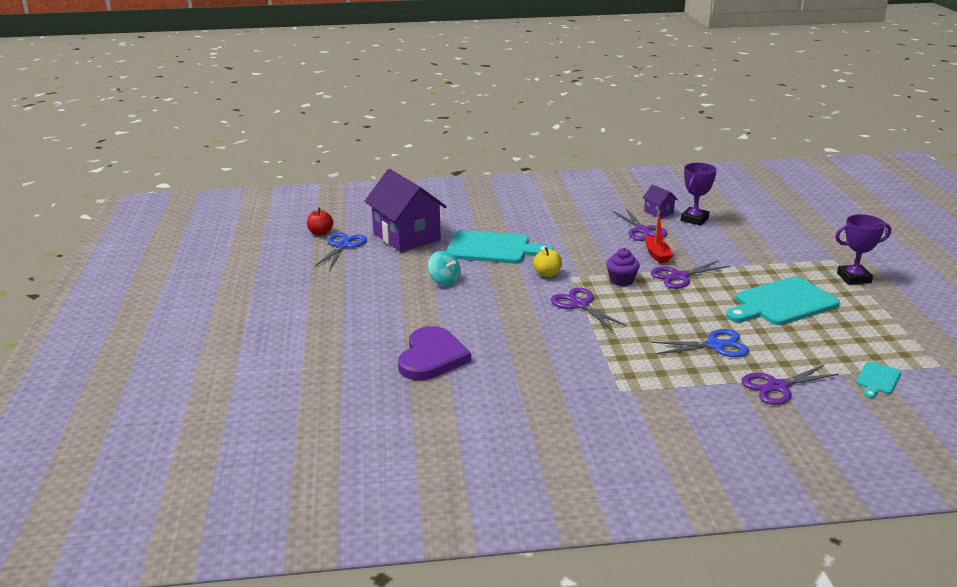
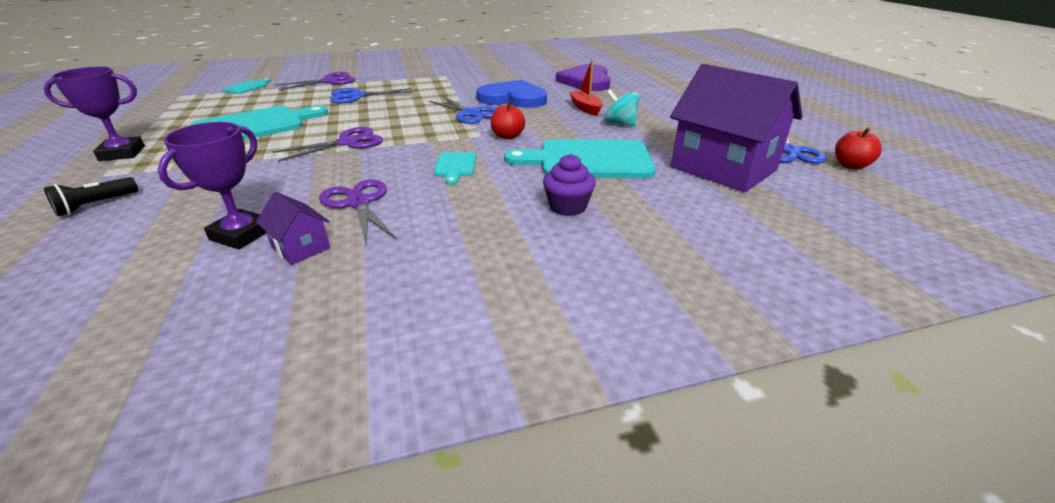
camera: 170 degrees right, 5 degrees up
(533, 327) = (513, 98): none -> blue heart
(547, 274) = (507, 136): yellow apple -> red apple
(580, 304) = (470, 114): purple scissors -> blue scissors
(588, 250) = (455, 166): none -> turquoise cutting board
(621, 280) = (420, 135): purple cupcake -> purple cupcake (567, 207)
(656, 255) = (359, 166): red boat -> red boat (586, 108)
(800, 239) = (96, 205): none -> black flashlight

